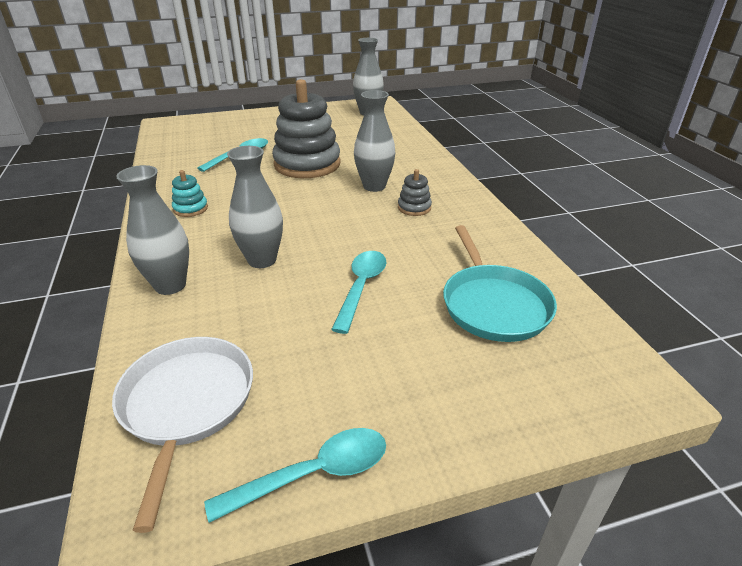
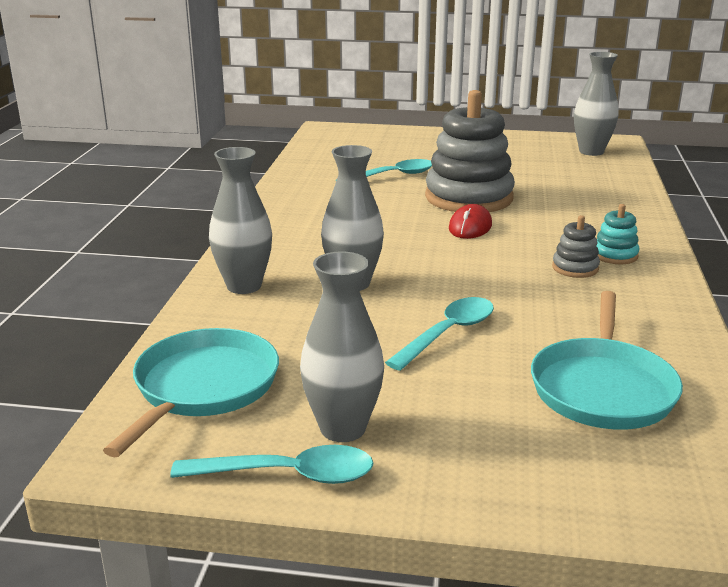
camera: 25 degrees right, 10 degrees down
(187, 404) = (203, 387): white pan -> turquoise pan
(190, 209) = (305, 220): turquoise stacking toy -> turquoise stacking toy (615, 255)
(322, 189) = (470, 227): none -> red mouse
(374, 186) = (538, 235): grey vase -> grey vase (343, 428)

